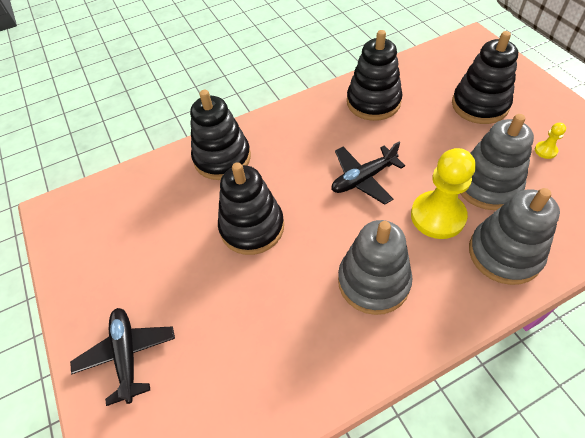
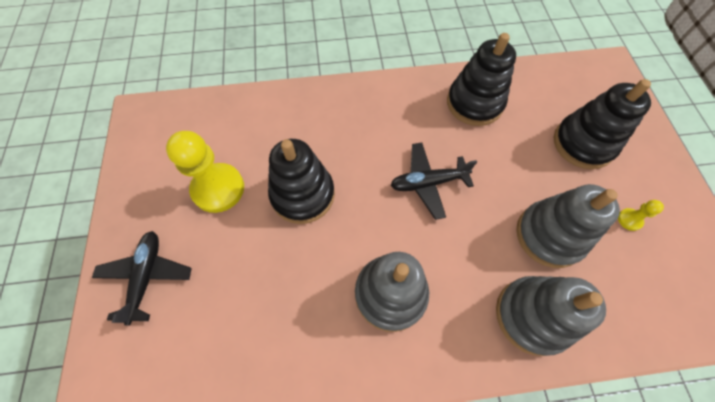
camera: 15 degrees right, 10 degrees up
(222, 158) = (305, 113): black stacking toy -> none
(437, 216) = (483, 250): yellow pawn -> yellow pawn (218, 189)

